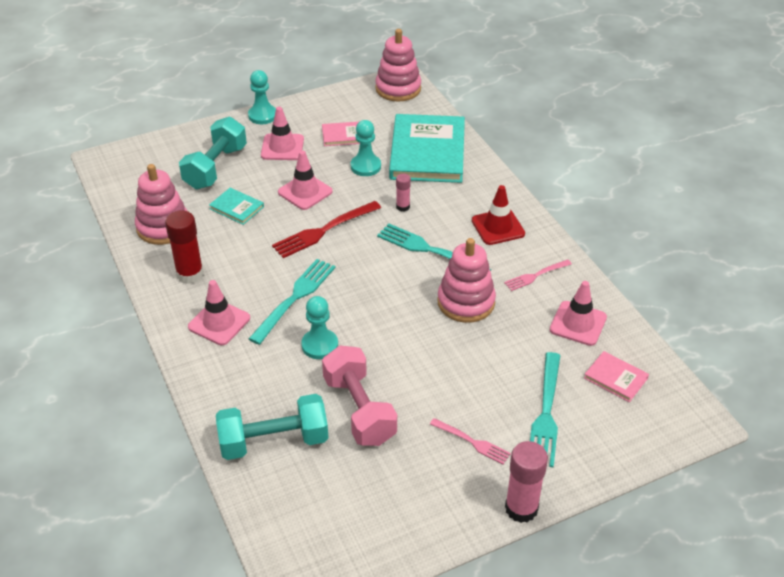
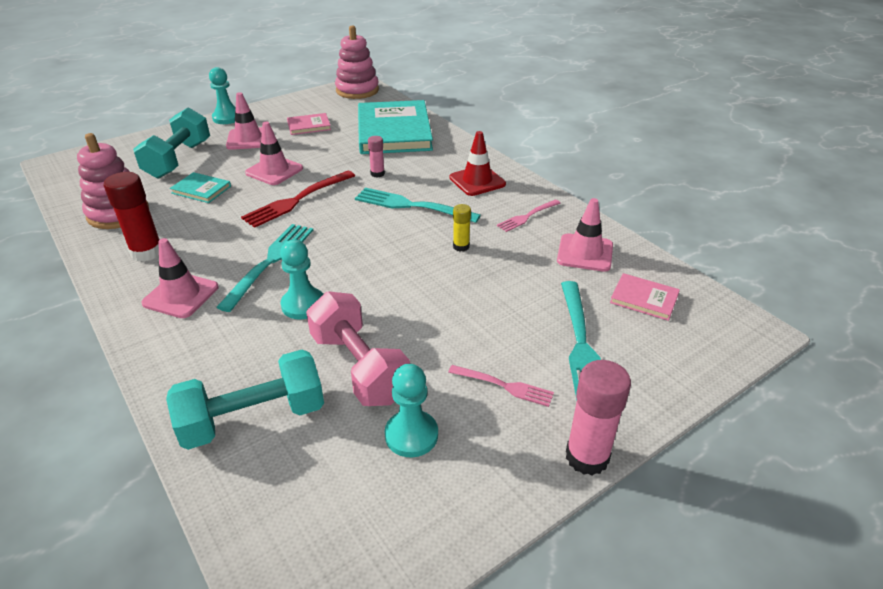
camera: 10 degrees left, 5 degrees down
(365, 166) = (334, 146): turquoise pawn -> turquoise pawn (411, 435)
(466, 302) = (461, 246): pink stacking toy -> yellow glue stick

